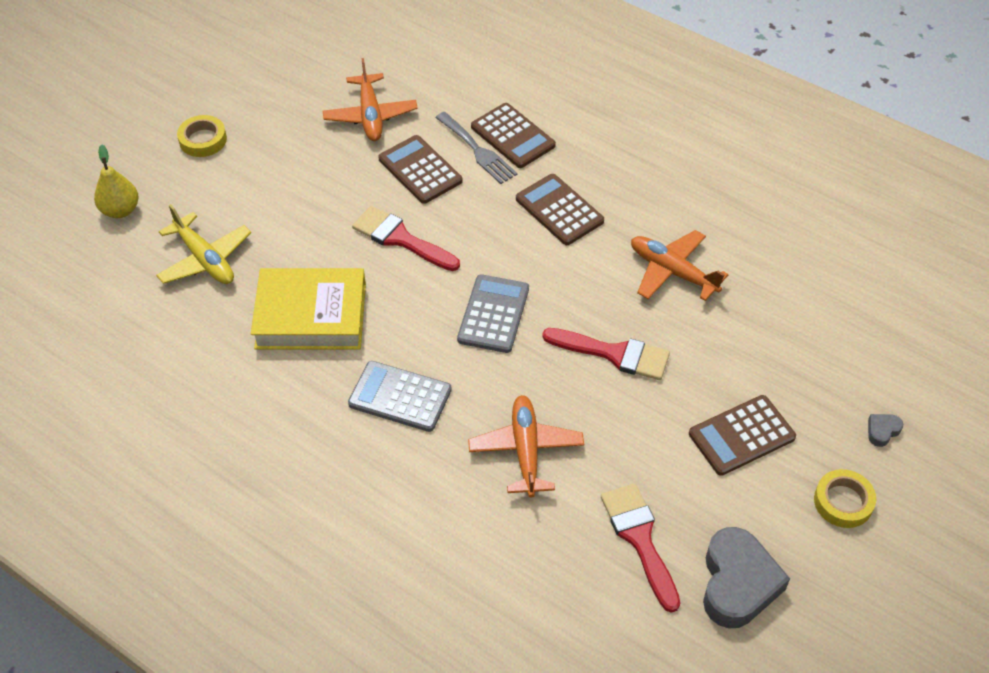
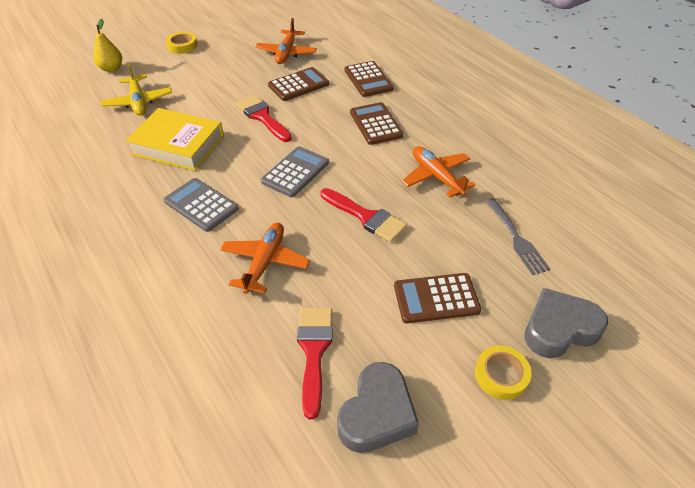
camera: 20 degrees right, 5 degrees down
(420, 170) = (298, 85): brown calculator -> brown calculator turned 75 degrees clockwise
(478, 151) = (341, 82): grey fork -> grey fork (516, 239)
(882, 431) = (559, 329): grey heart -> grey heart, size x2.37

